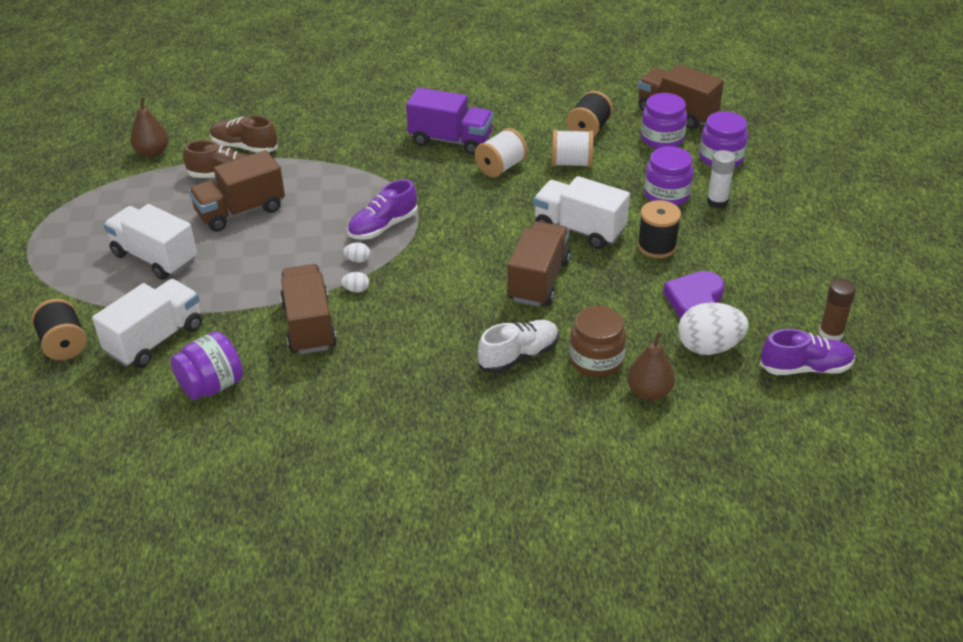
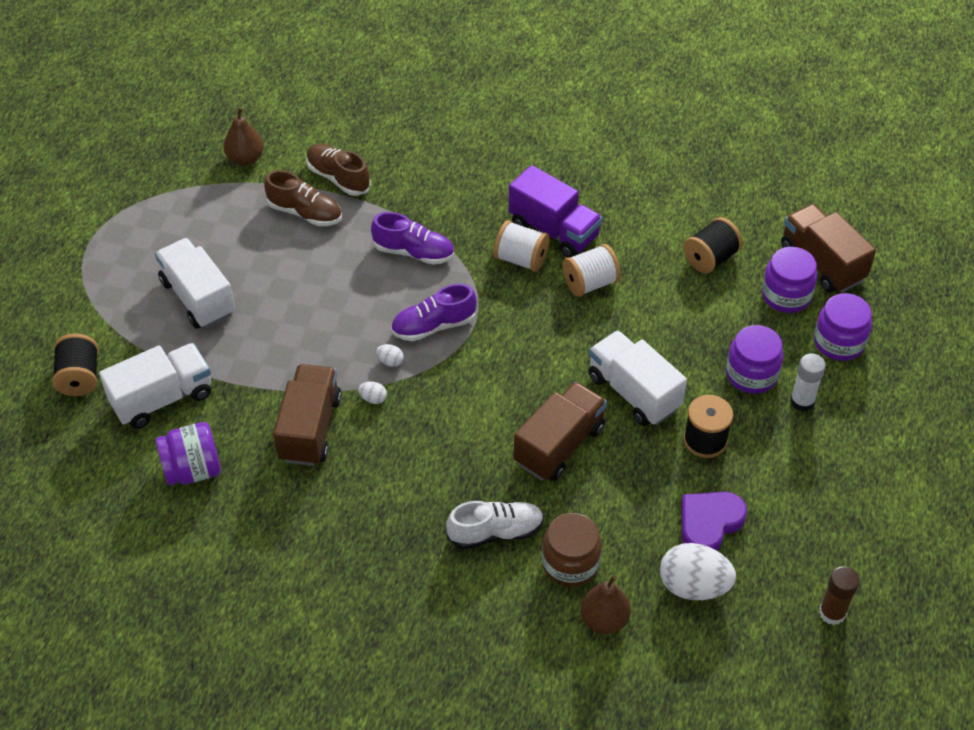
camera: 20 degrees right, 10 degrees up
(240, 211) = (301, 263): brown truck -> none
(571, 163) = (668, 300): white spool -> white spool (521, 259)
(805, 368) = (781, 646): purple shoe -> purple shoe (414, 252)

